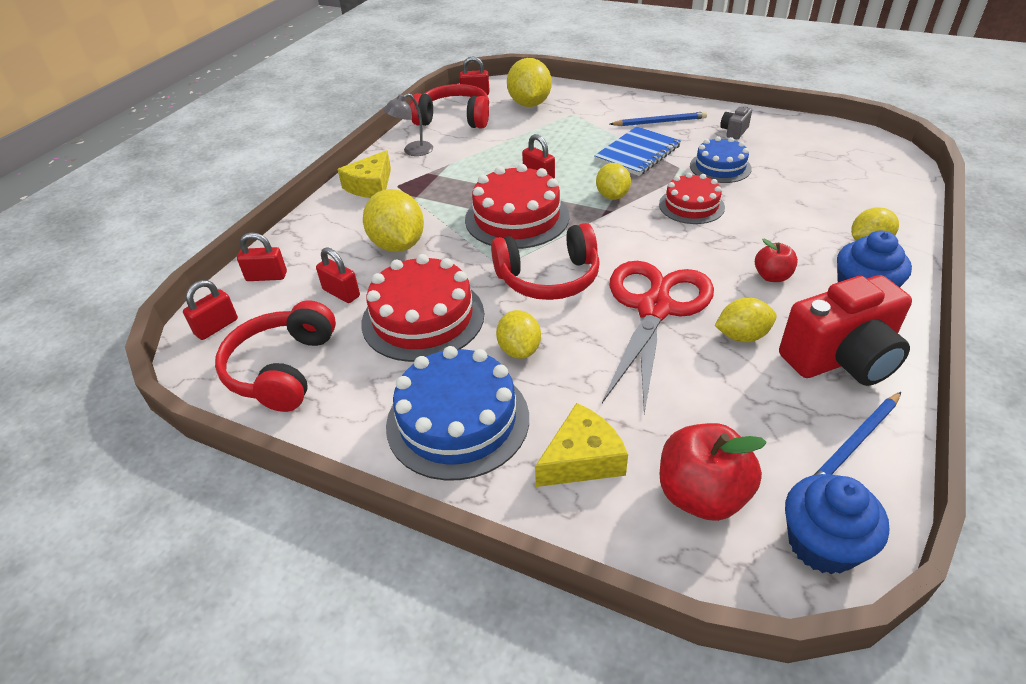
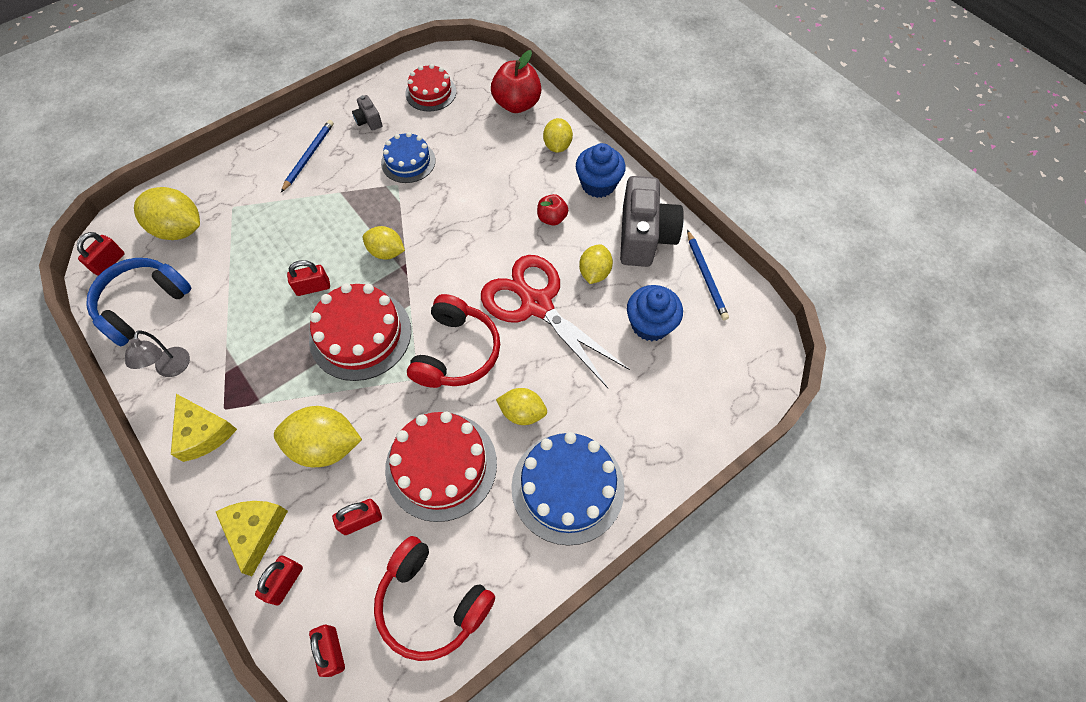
camera: 65 degrees left, 20 degrees up
(454, 119) = (143, 305): red headphones -> blue headphones
(582, 459) = (643, 425): yellow cheese -> yellow cheese (255, 531)
(637, 153) = (341, 200): blue notebook -> none
(691, 206) = (441, 210): red cake -> red cake (431, 92)
(701, 495) = (702, 376): red apple -> red apple (517, 104)
(822, 544) = (759, 339): blue cupcake -> blue cupcake (650, 324)
(841, 359) = (644, 237): red camera -> grey camera

